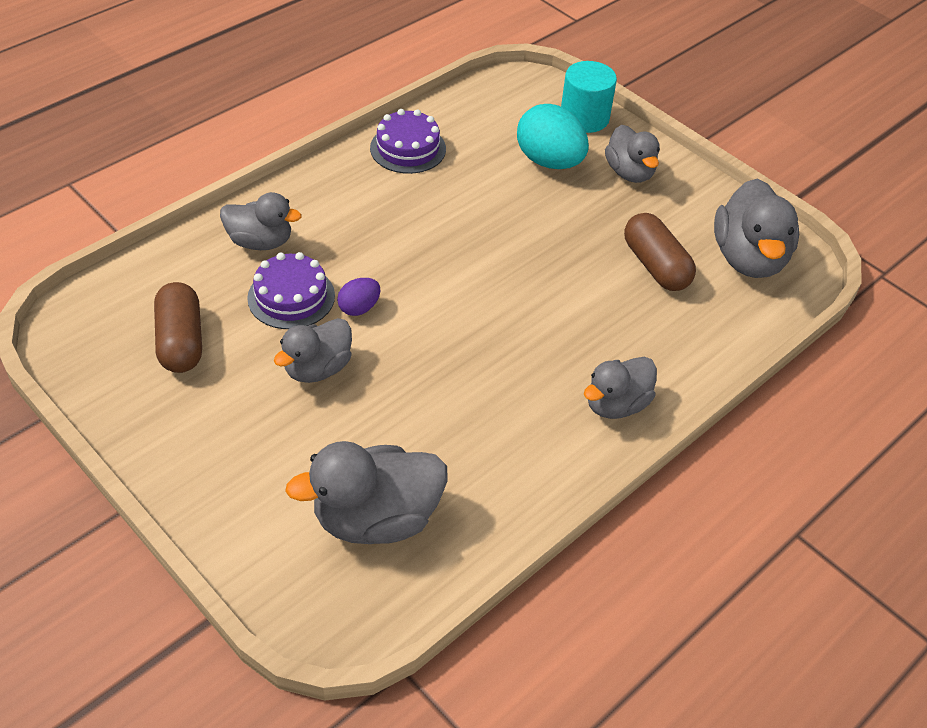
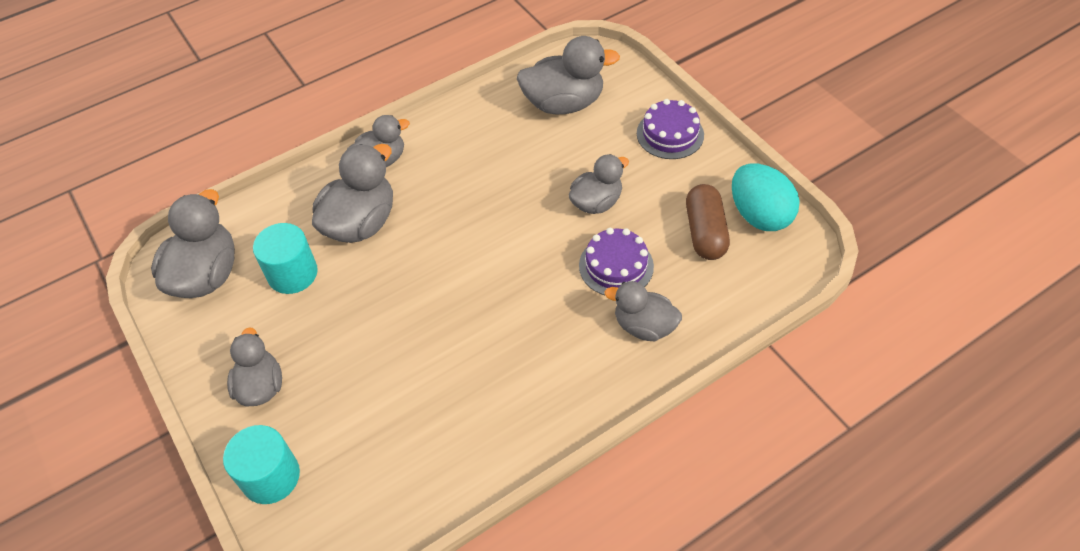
camera: 165 degrees left, 5 degrees up
(359, 308) = (559, 251): purple egg -> none
(408, 148) = (485, 441): purple cake -> purple cake (670, 134)
(549, 161) = (337, 409): turquoise egg -> turquoise egg (759, 215)
(605, 323) = (361, 223): none -> grey duck
(655, 266) = (292, 273): brown capsule -> turquoise cylinder

